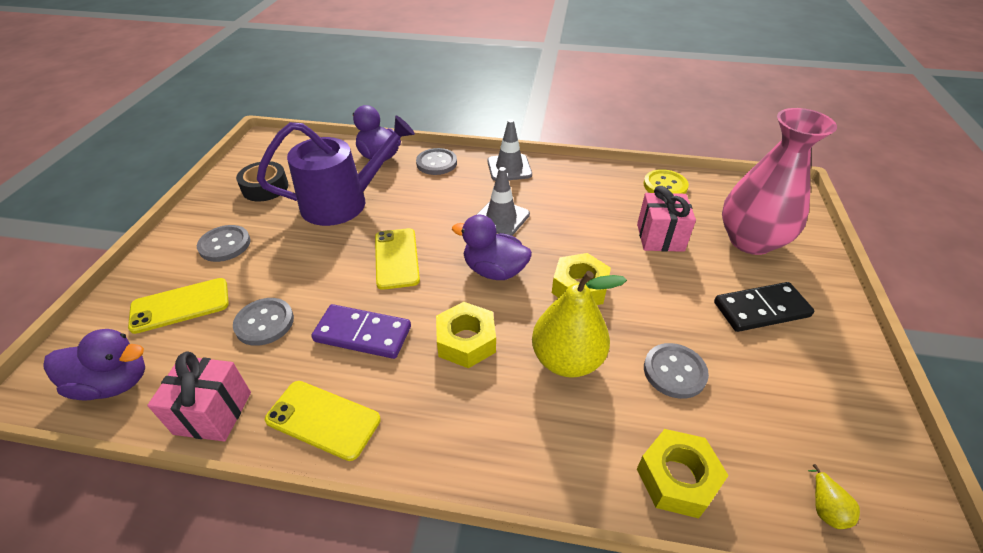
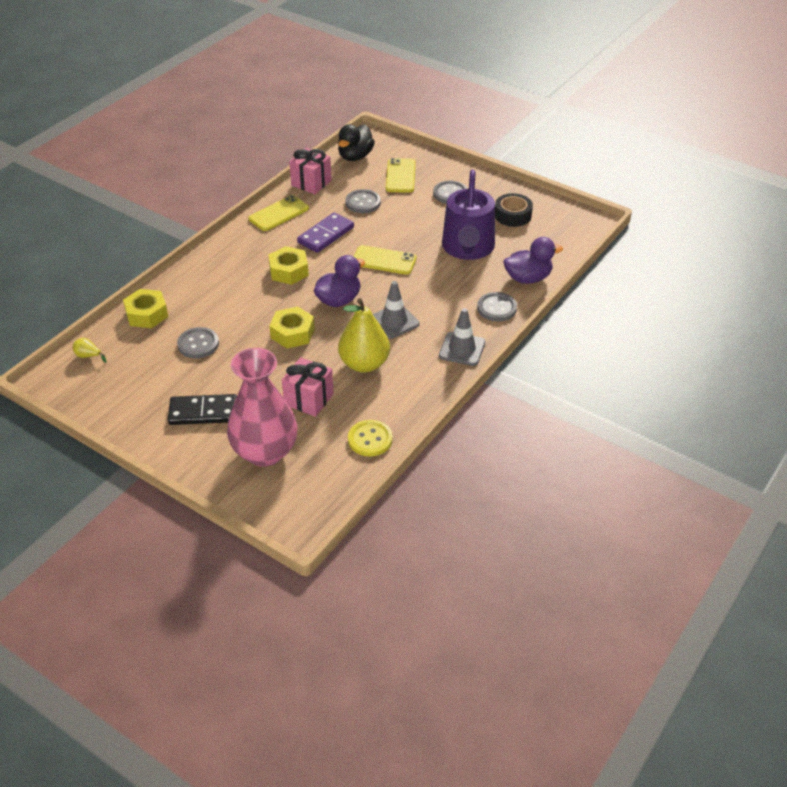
camera: 115 degrees right, 0 degrees up
(114, 383) = (355, 156): purple duck -> black duck
(567, 360) = (243, 305): yellow pear -> yellow pear (364, 364)
(761, 310) = (203, 412): black domino -> black domino turned 75 degrees clockwise

